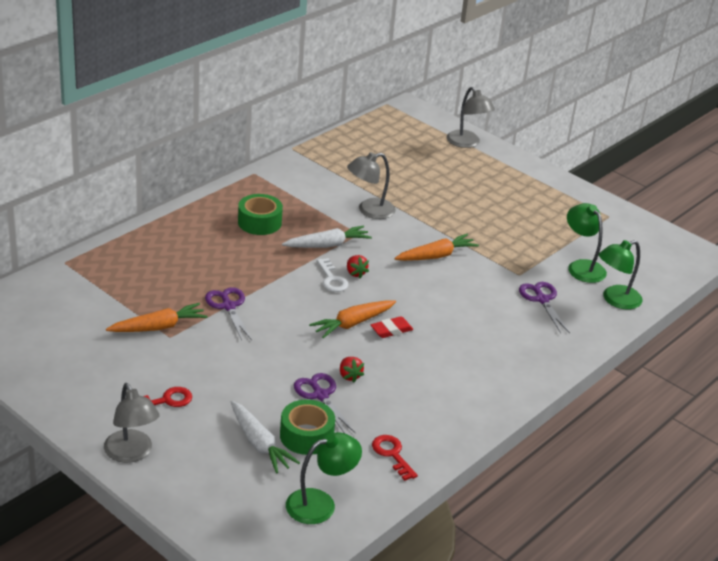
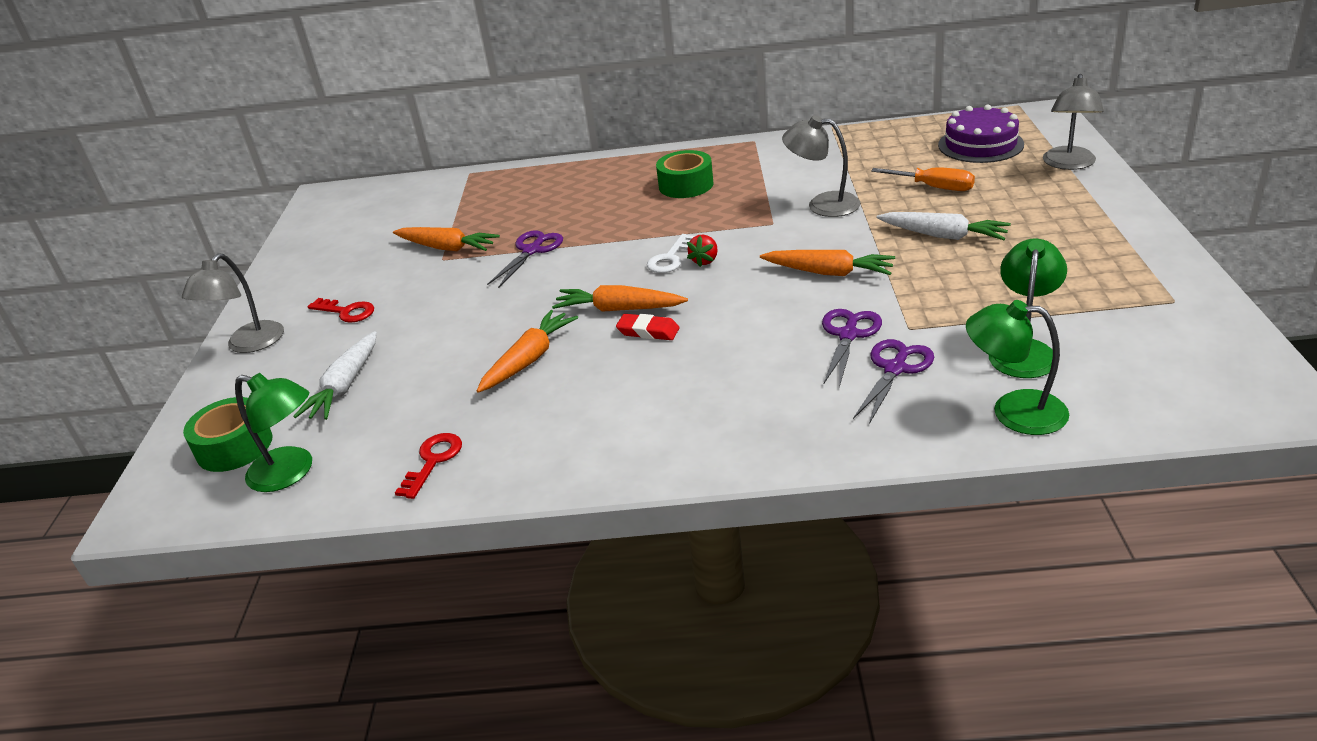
camera: 55 degrees right, 0 degrees up
(306, 436) = (393, 399): green tape -> green tape (234, 446)
(320, 395) = (471, 366): purple scissors -> purple scissors (848, 335)
(327, 245) = (720, 225): white carrot -> white carrot (943, 235)
(349, 376) = (529, 359): red strawberry -> orange carrot
(403, 140) = (980, 144): none -> purple cake
(416, 180) = (934, 187): none -> orange screwdriver

